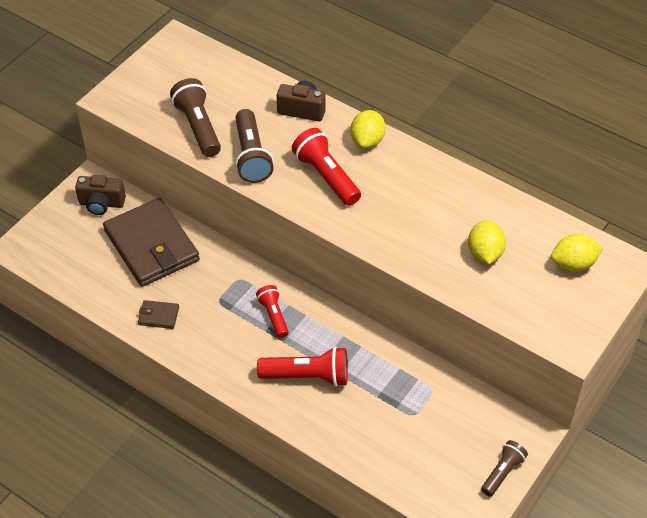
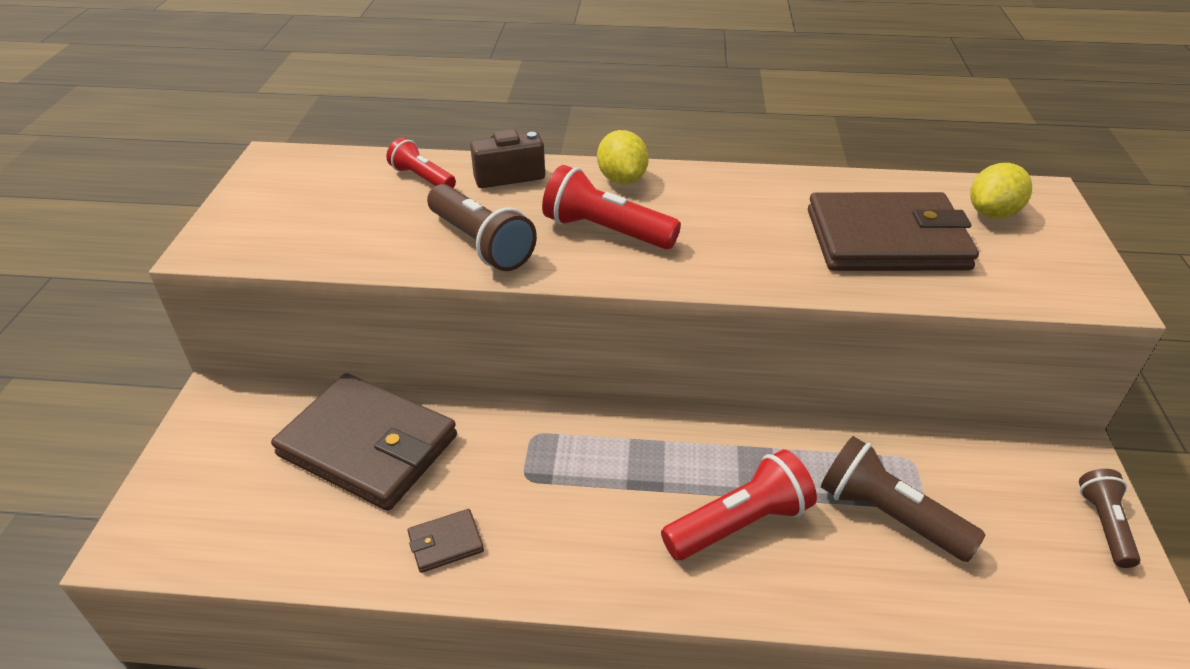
camera: 30 degrees left, 10 degrees down
(101, 204) = (250, 421): brown camera -> none
(198, 127) = (374, 237): brown flashlight -> brown flashlight (888, 515)
(273, 316) = (622, 462): red flashlight -> red flashlight (422, 178)
(484, 253) = (886, 239): yellow lemon -> brown wallet

